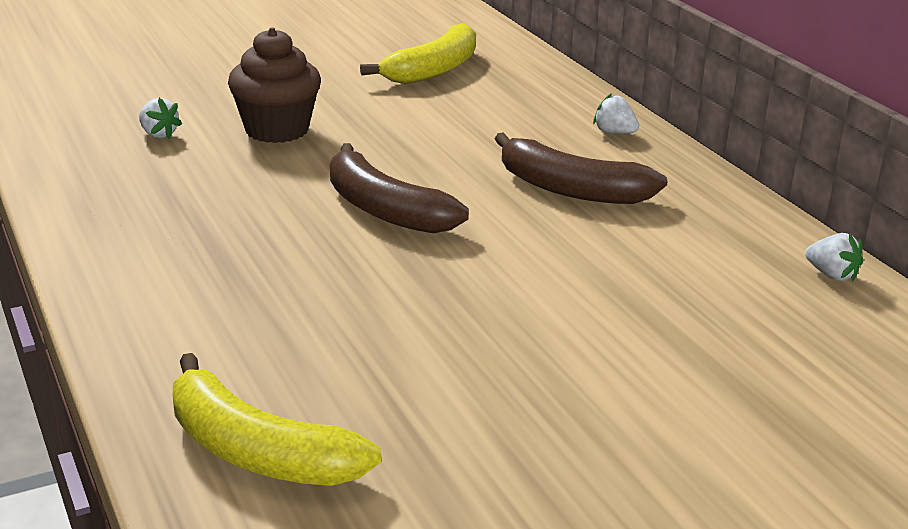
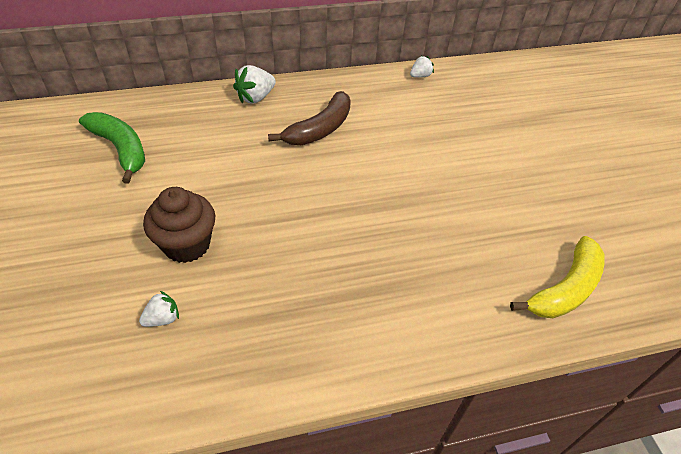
camera: 80 degrees left, 20 degrees up
(384, 209) = (325, 206): brown banana -> none
(434, 70) = (121, 149): yellow banana -> green banana
(614, 132) = (255, 97): white strawberry -> white strawberry, size x1.64

